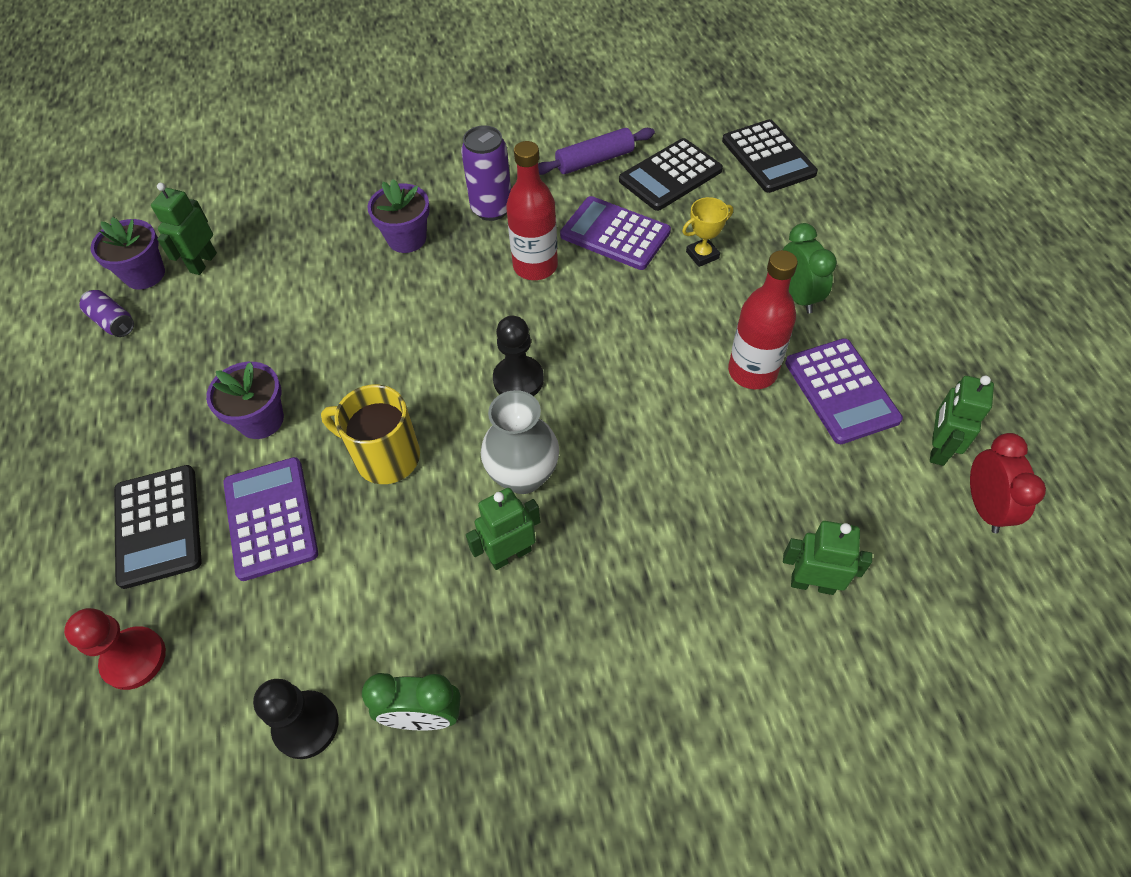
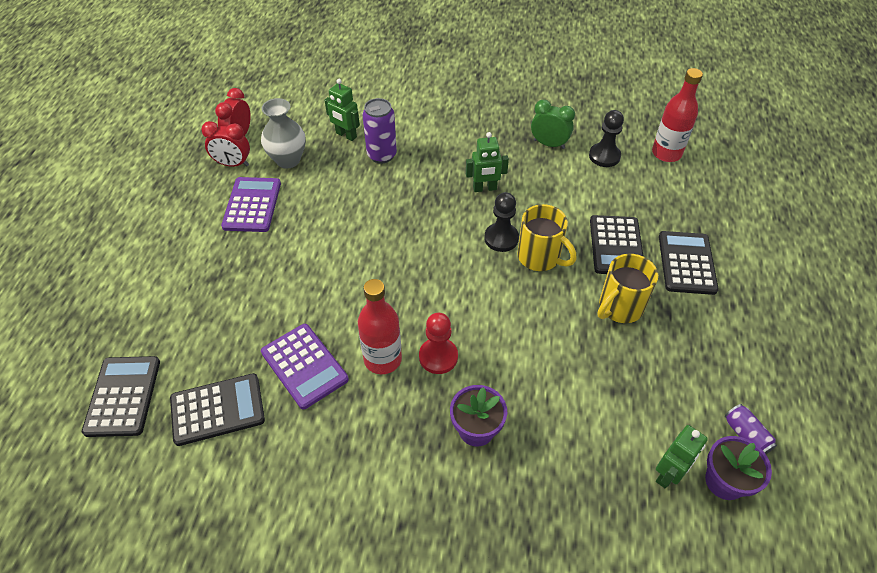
camera: 160 degrees left, 5 degrees down
(134, 659) = (692, 204): red pawn -> red pawn (438, 357)
(261, 420) = (619, 307): purple flower pot -> yellow mug
(270, 518) = (616, 246): purple calculator -> black calculator
(491, 209) = (390, 434): purple can -> purple can (382, 155)
(518, 379) = (438, 276): black pawn -> black pawn (501, 238)
(523, 476) = (461, 221): grey vase -> grey vase (288, 160)
(594, 160) = (268, 457): purple rolling pin -> none
(702, 255) = (255, 322): yellow trophy -> none
(752, 371) = (291, 232): red bottle -> red bottle (666, 153)
(797, 296) = (221, 267): green clock -> none
(937, 448) = (233, 164): green robot -> red clock

